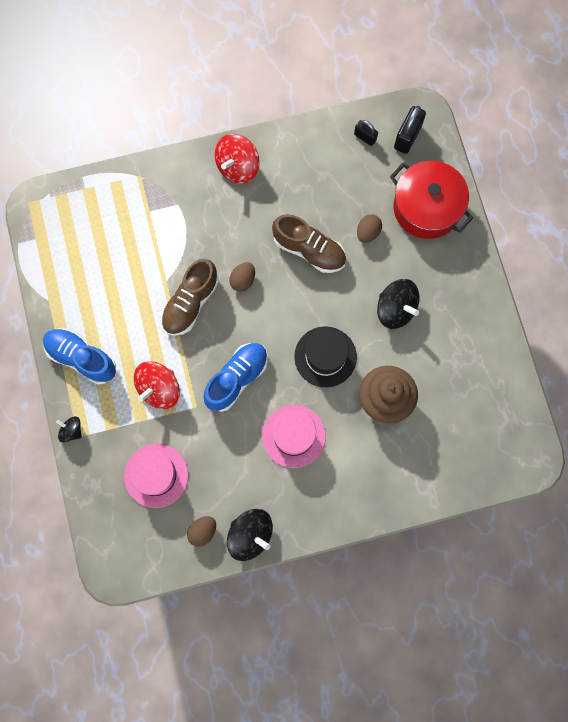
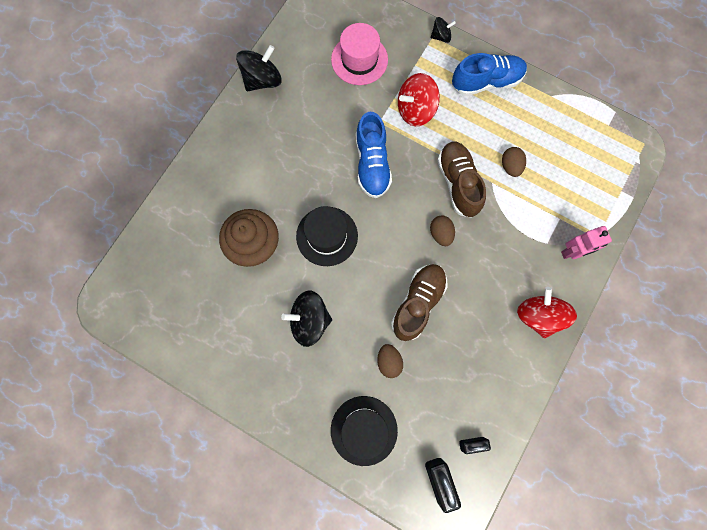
camera: 135 degrees right, 0 degrees up
(159, 389) = (415, 110): red spinning top -> red spinning top turned 105 degrees counterclockwise
(168, 183) = (572, 252): none -> pink robot
(203, 531) = (295, 55): brown egg -> brown egg (510, 166)
(250, 535) = (262, 80): black spinning top -> black spinning top turned 150 degrees clockwise
(293, 436) = (295, 163): pink hat -> none
(309, 250) = (418, 303): brown shoe -> brown shoe turned 135 degrees clockwise
(426, 208) = (364, 430): red pot -> black hat

